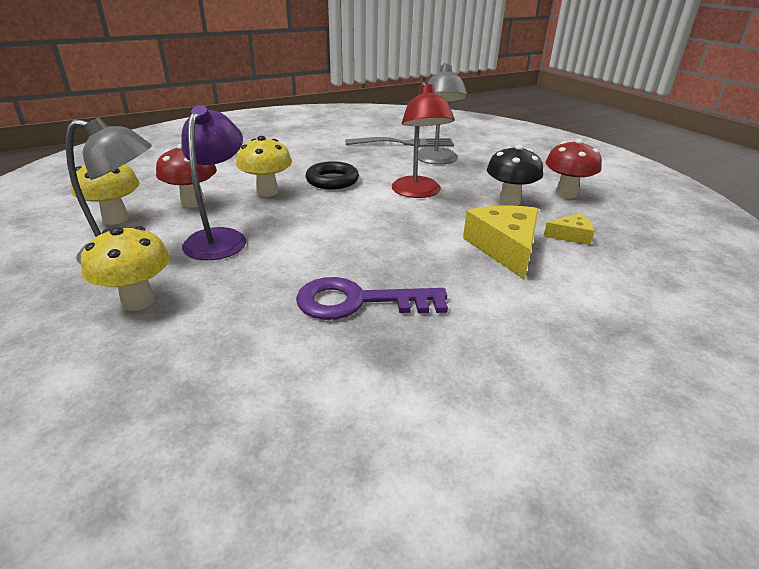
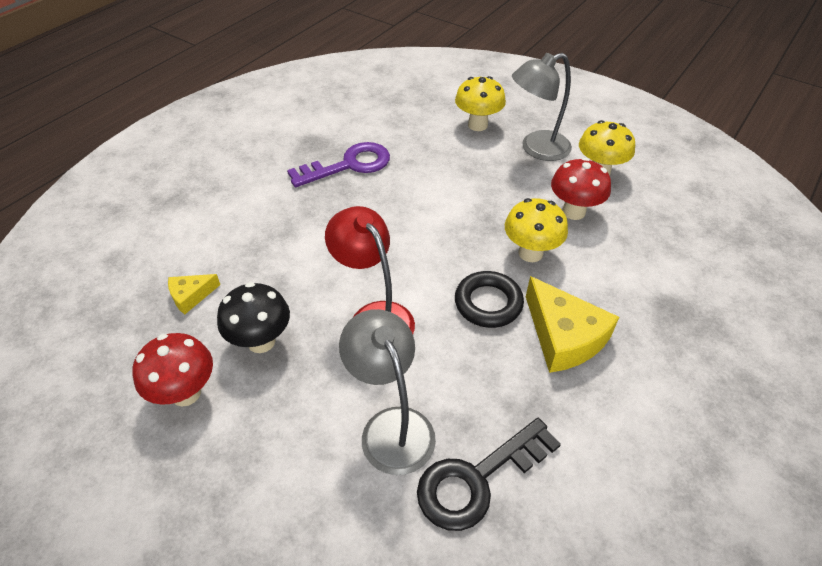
camera: 155 degrees right, 15 degrees up
(220, 238) = (495, 182): purple lamp -> none
(404, 143) = (477, 479): grey fork -> black key
(505, 248) = (256, 253): yellow cheese -> yellow cheese (563, 336)

